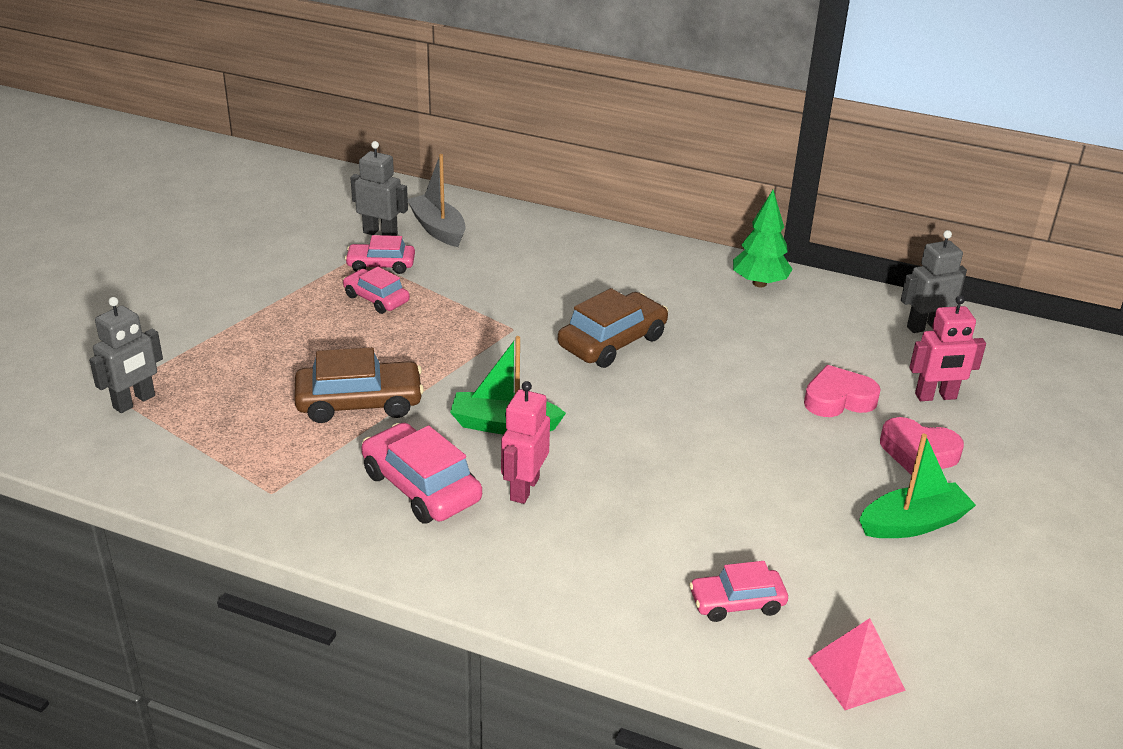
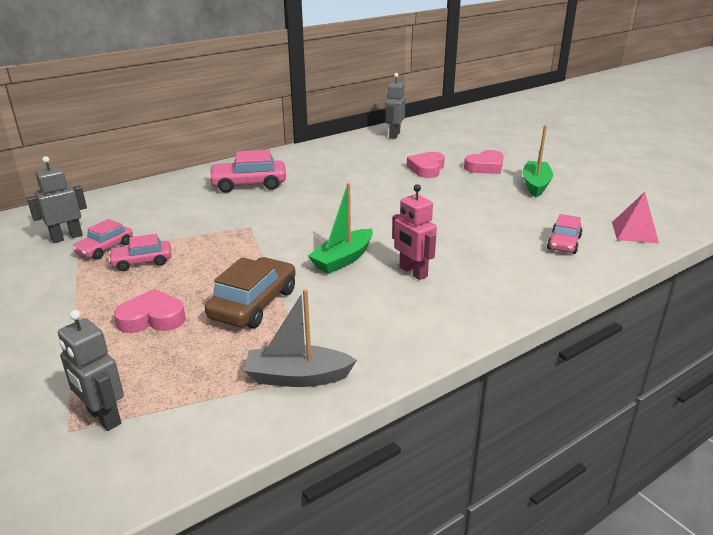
camera: 55 degrees left, 5 degrees down
(134, 402) = (103, 417): grey robot -> grey robot turned 150 degrees clockwise
(286, 355) = (152, 318): none -> pink heart
(421, 487) = (374, 307): pink car -> pink car (249, 184)
(438, 229) = (100, 217): grey boat -> grey boat (297, 377)
(612, 342) = (305, 203): brown car -> none
(759, 283) = (308, 153): green tree -> none
(935, 396) = (448, 150): pink robot -> none

